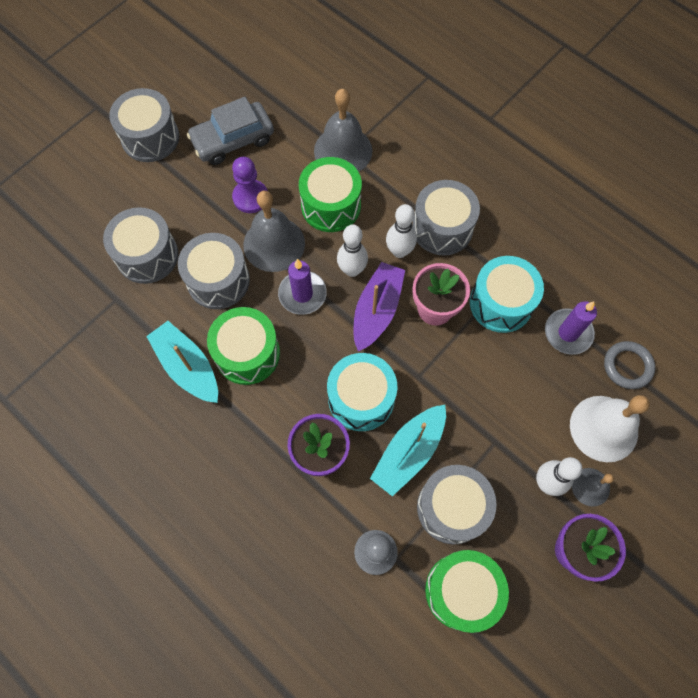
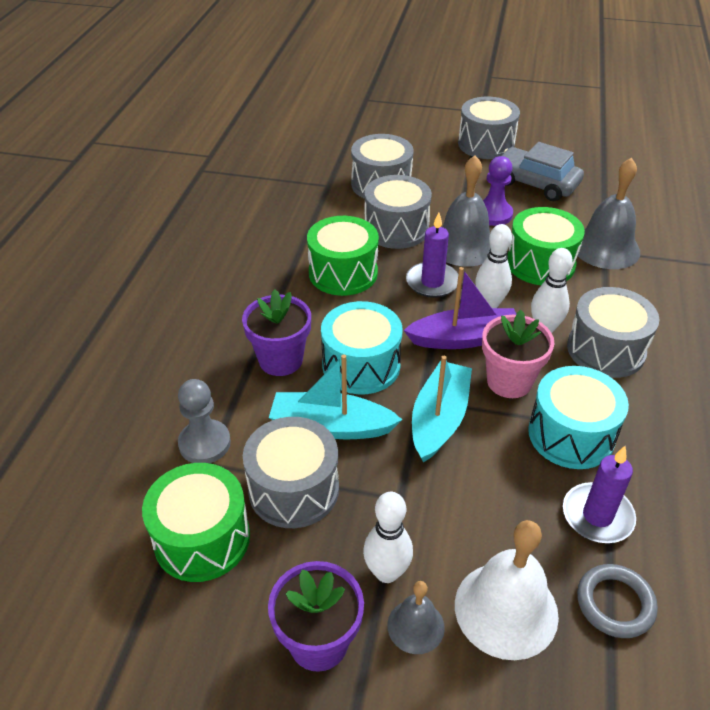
camera: 60 degrees right, 25 degrees down
(187, 367) = (301, 245): turquoise boat -> turquoise boat (439, 419)

